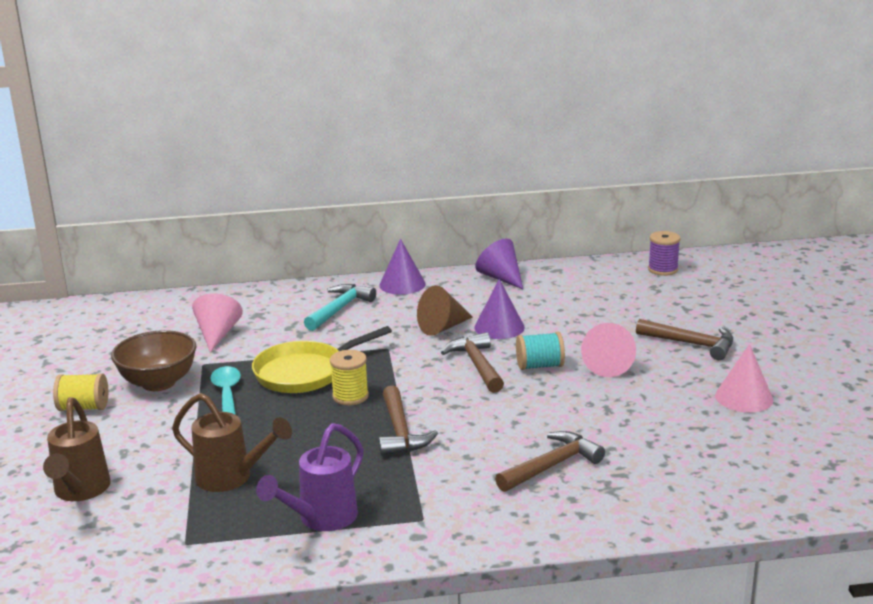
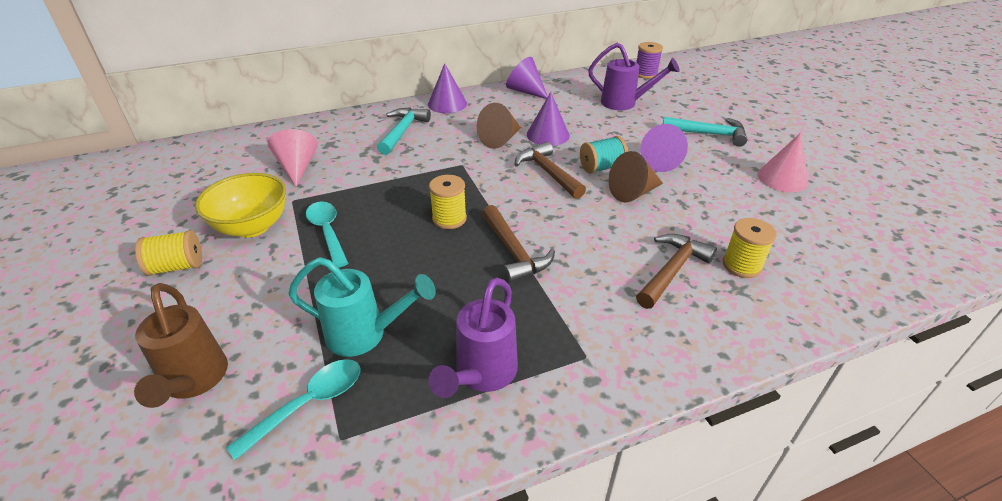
camera: 15 degrees left, 15 degrees up
(158, 383) = (252, 227): brown bowl -> yellow bowl
(168, 518) = (309, 403): none -> turquoise spoon
(232, 478) = (366, 335): brown watering can -> turquoise watering can
(305, 372) = (396, 198): yellow pan -> none
(559, 393) = (633, 192): none -> brown cone
(608, 365) = (657, 161): pink cone -> purple cone
(612, 301) = (625, 103): none -> purple watering can
(629, 470) = (742, 265): none -> yellow spool
(691, 344) = (709, 134): brown hammer -> turquoise hammer

